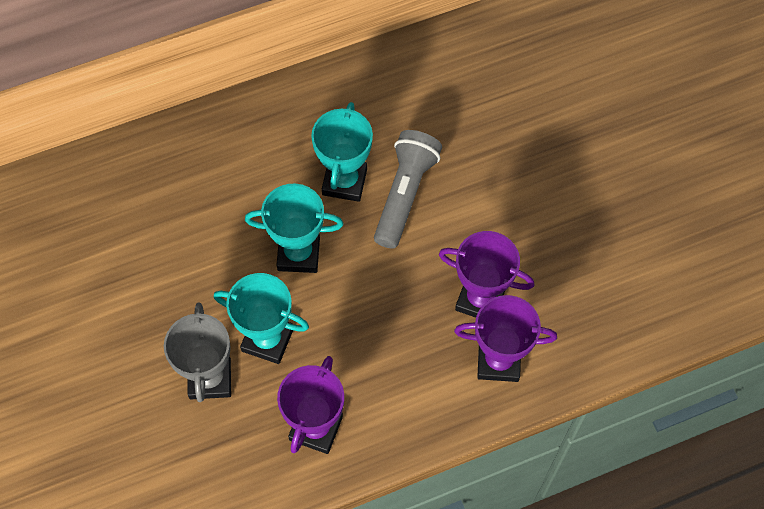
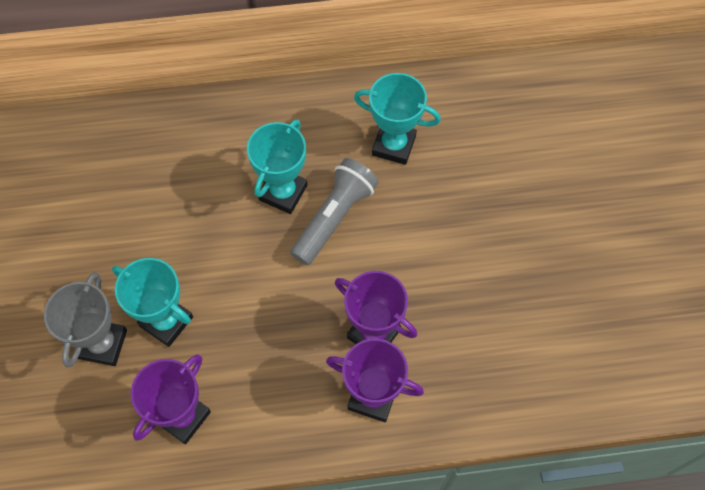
camera: 15 degrees right, 0 degrees up
(298, 254) = (220, 248): turquoise trophy -> turquoise trophy (394, 145)

